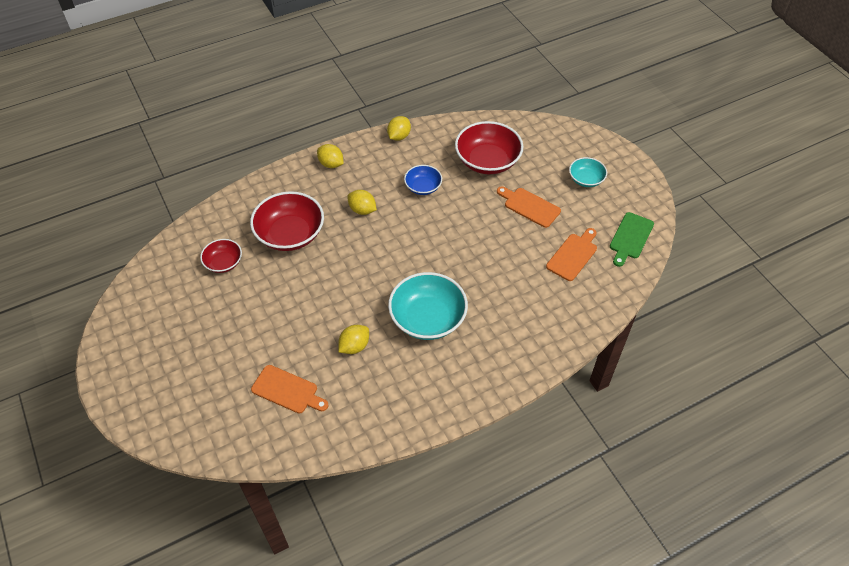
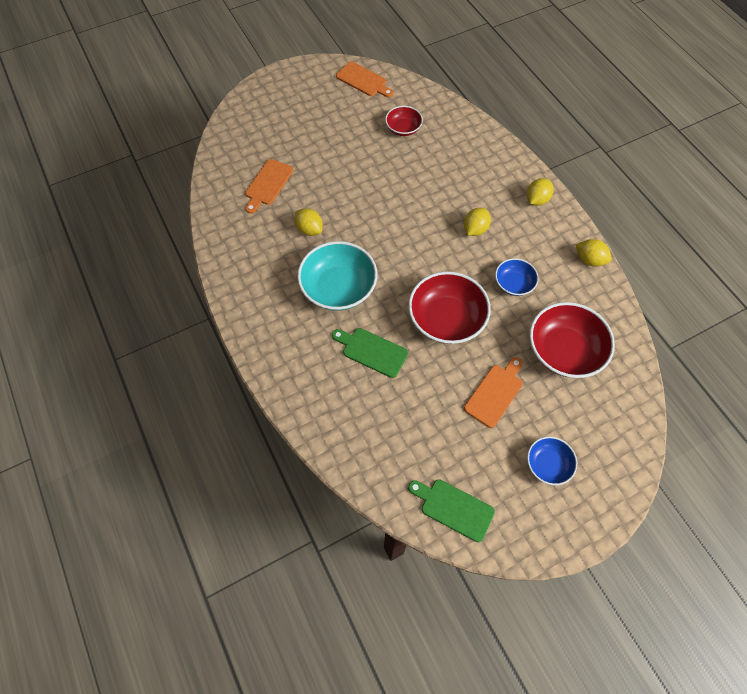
camera: 90 degrees right, 10 degrees up
(290, 234) = (439, 173): red bowl -> red bowl (446, 319)
(496, 291) = (372, 351): none -> green cutting board
(573, 255) = (423, 435): orange cutting board -> orange cutting board (363, 80)
(586, 179) = (548, 464): turquoise bowl -> blue bowl

